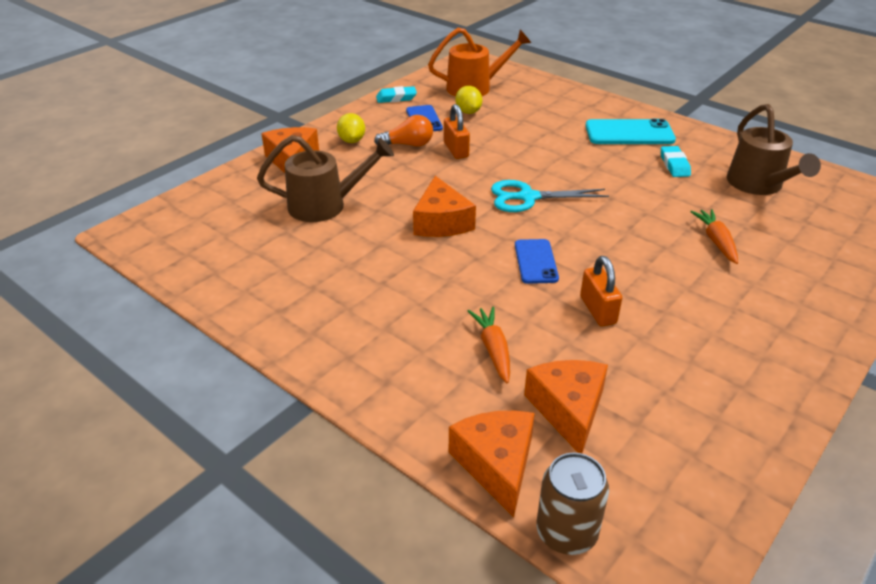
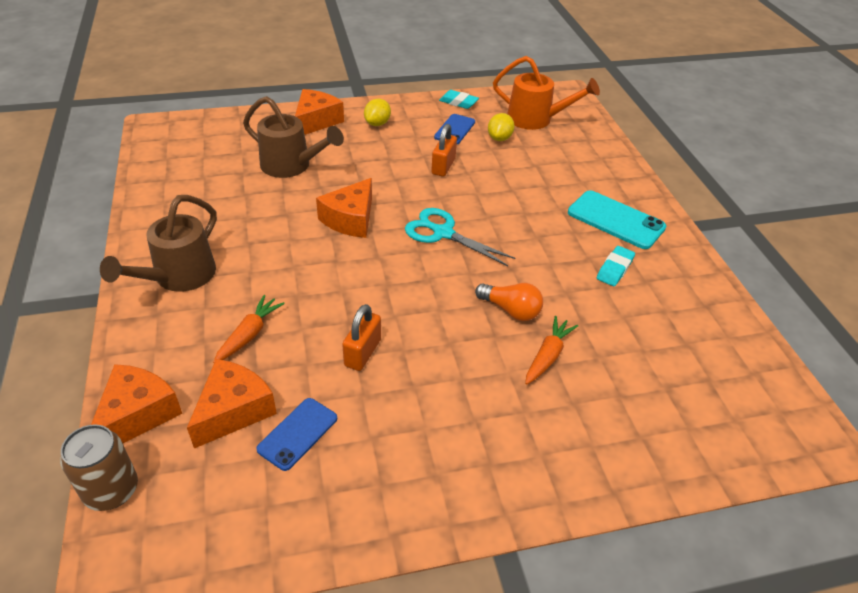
camera: 35 degrees right, 5 degrees up
(408, 145) = (413, 145): orange light bulb -> orange light bulb (511, 310)
(536, 261) = (373, 287): blue phone -> blue phone (298, 434)
(759, 186) = (671, 330): brown watering can -> brown watering can (178, 277)

